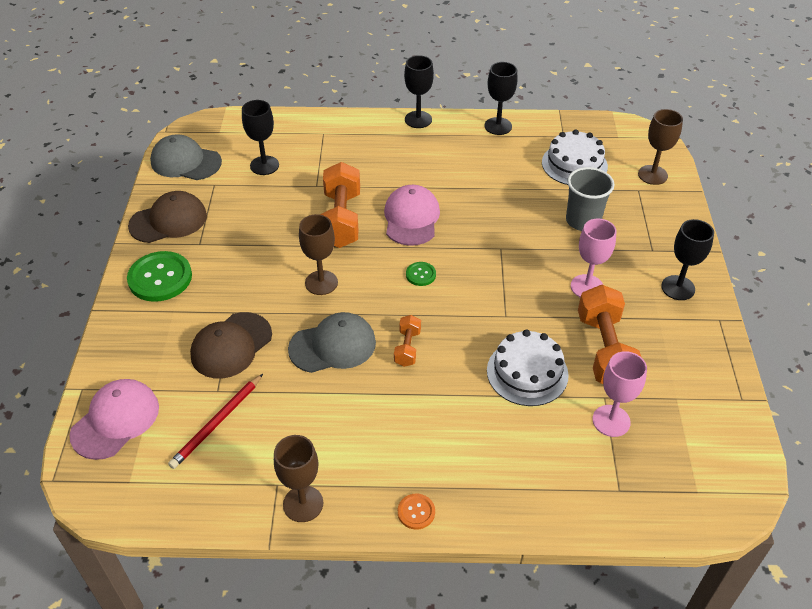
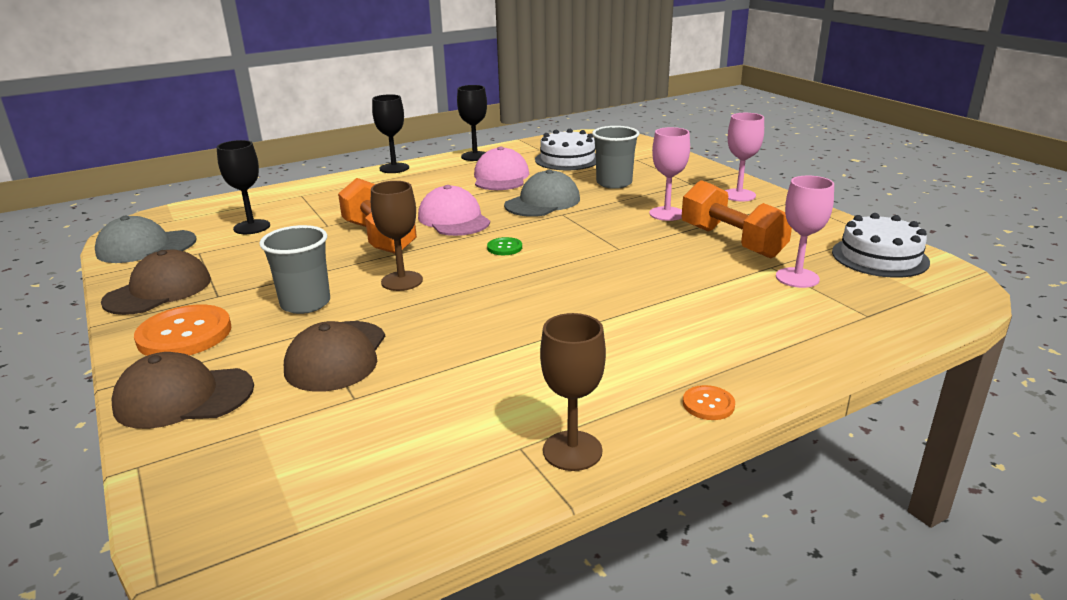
camera: 30 degrees left, 20 degrees down
(115, 420) = (222, 477): pink cap -> pink cap (501, 177)
(130, 341) = (183, 397): none -> brown cap
(160, 278) = (184, 334): green button -> orange button
(217, 423) = (381, 424): red pencil -> none
(246, 279) = (305, 303): none -> grey cup
(333, 346) = (465, 318): grey cap -> grey cap (542, 202)
(407, 348) = (548, 295): orange dumbbell -> none
(527, 372) = (685, 274): white cake -> white cake (879, 257)
(652, 175) = (637, 150): brown goblet -> none
(678, 288) = (738, 195): black goblet -> pink goblet

